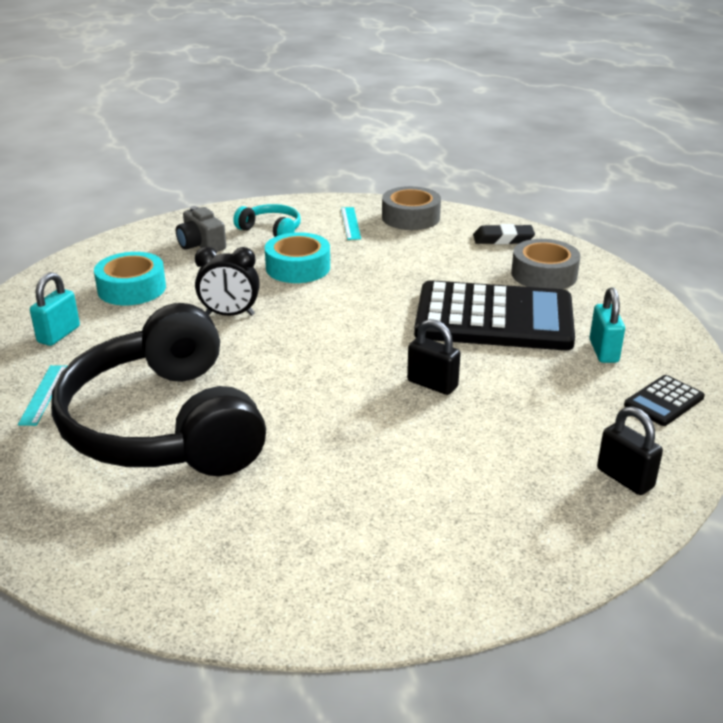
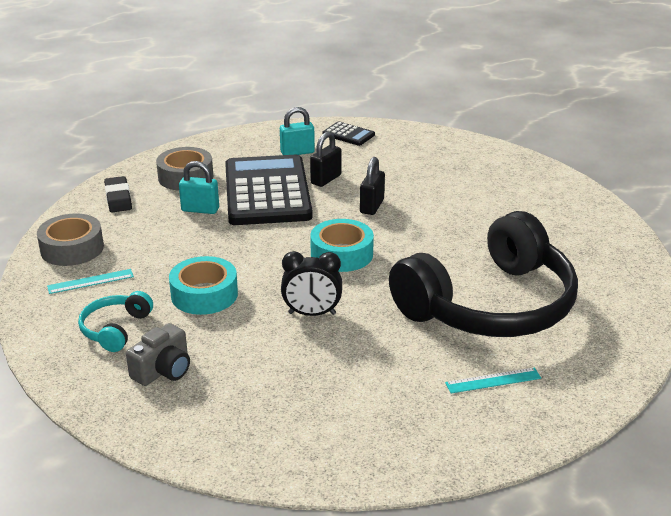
camera: 105 degrees left, 0 degrees up
(59, 334) = (396, 409): turquoise padlock -> turquoise padlock (200, 209)
(132, 288) = (283, 390): turquoise tape -> turquoise tape (341, 254)
(230, 314) = (312, 313): black clock -> black clock turned 105 degrees clockwise
(625, 478) = (432, 144): black padlock -> black padlock (326, 179)

